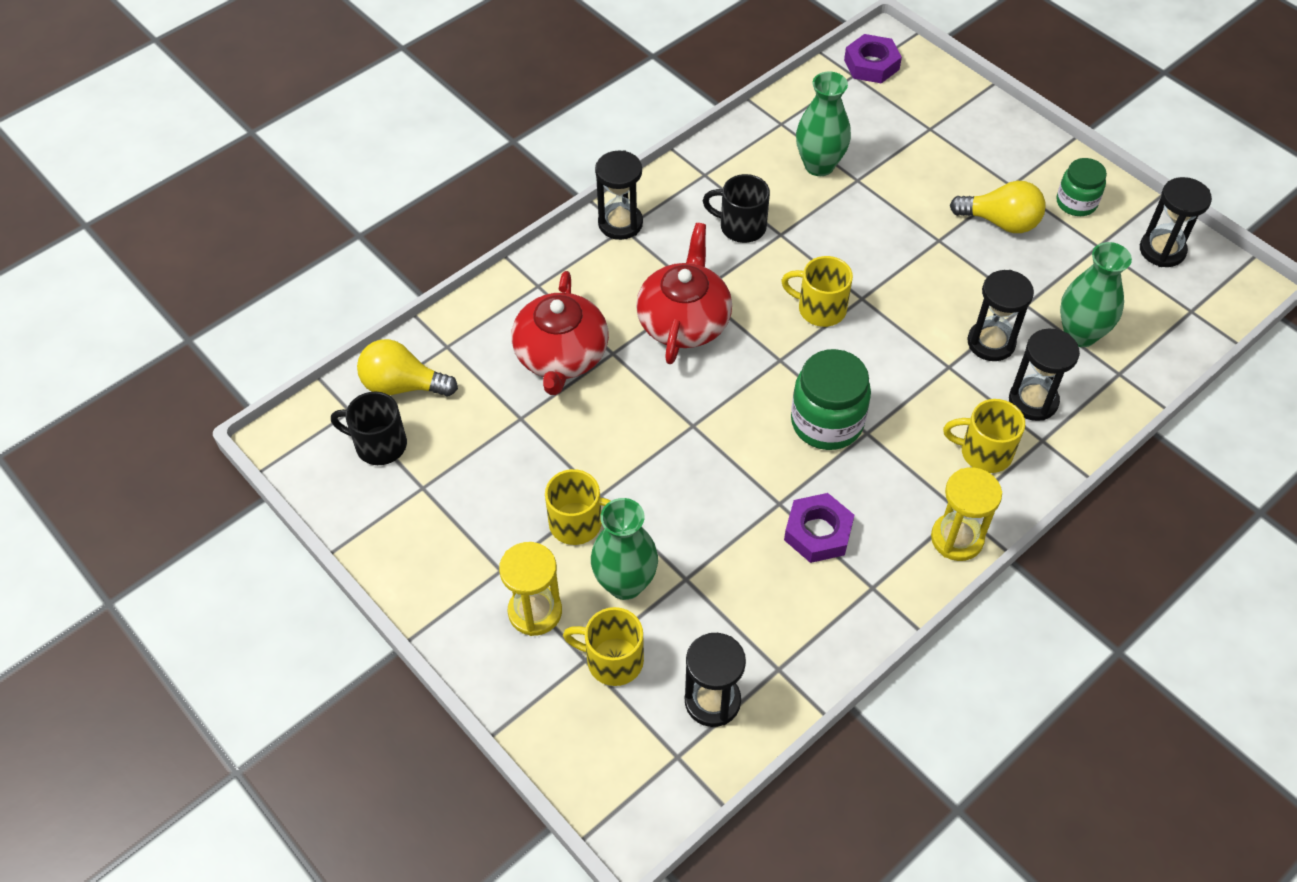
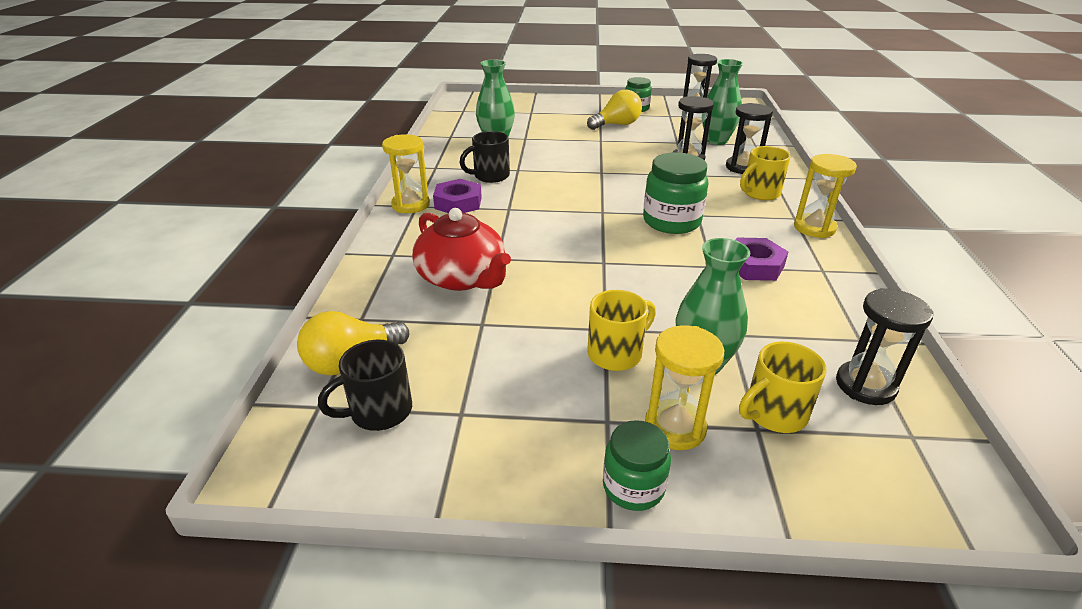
camera: 45 degrees left, 20 degrees down
(457, 625) = (633, 487): none -> green jar
(620, 223) = (410, 205): black hourglass -> yellow hourglass
(684, 320) = (519, 223): red teapot -> none
(820, 309) = (587, 184): yellow mug -> none
(871, 64) = (466, 105): purple nut -> purple nut (458, 203)

